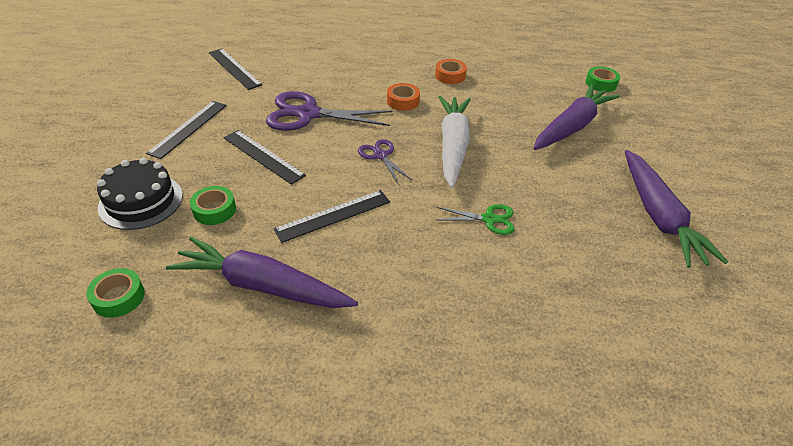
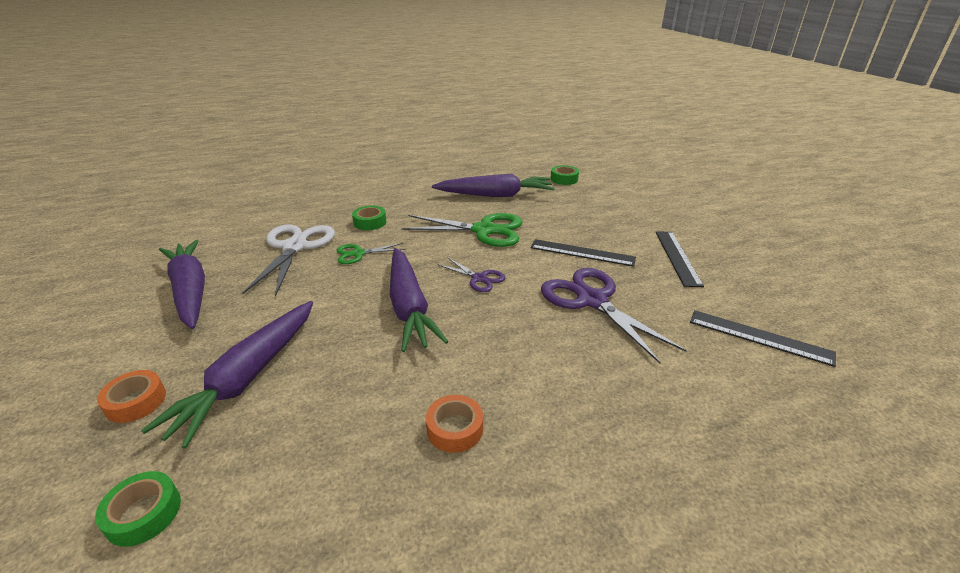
camera: 160 degrees right, 10 degrees down
(141, 201) = (622, 209): black cake -> none
(214, 210) = (568, 216): green tape -> green tape (370, 222)
(308, 114) = (592, 300): purple scissors -> purple scissors turned 105 degrees counterclockwise
(333, 215) = (484, 230): black ruler -> green scissors
(403, 101) = (499, 350): orange tape -> orange tape (136, 401)
(452, 146) = (409, 307): white carrot -> purple carrot
(565, 252) = (295, 247): none -> white scissors

